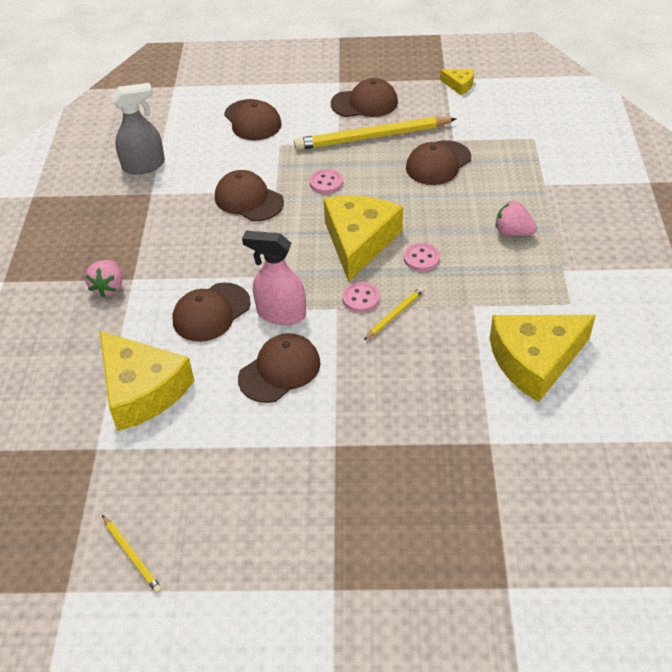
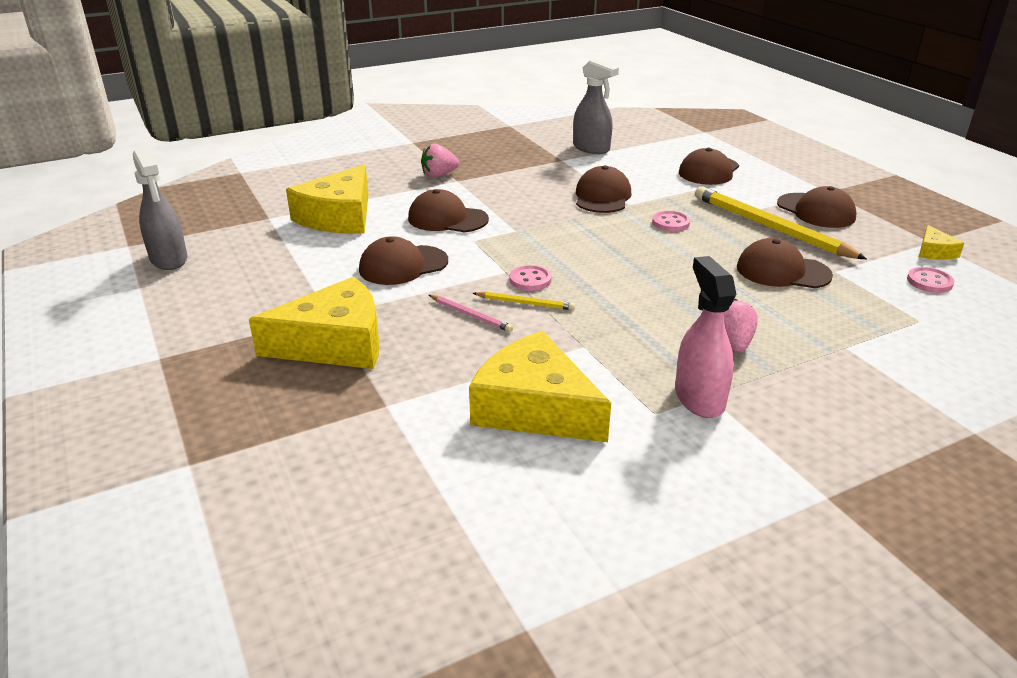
camera: 60 degrees right, 15 degrees down
(132, 555) = (169, 259): yellow pencil -> grey spray bottle
(280, 370) = (403, 265): brown cap -> brown cap turned 135 degrees clockwise
(281, 313) = (473, 248): pink spray bottle -> pink spray bottle (699, 398)
(359, 241) = (608, 259): yellow cheese -> yellow cheese (335, 343)
(392, 353) = (470, 315): none -> pink pencil
(421, 258) = (622, 298): pink button -> pink button (929, 282)

